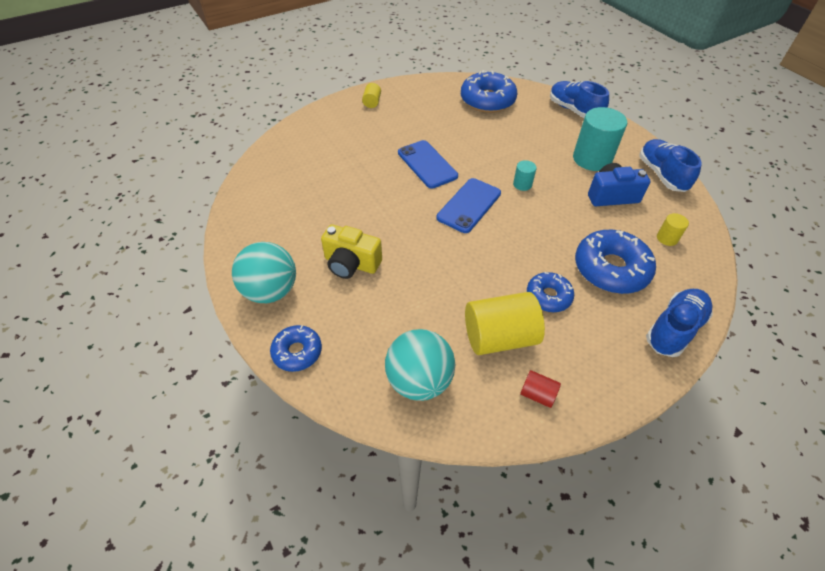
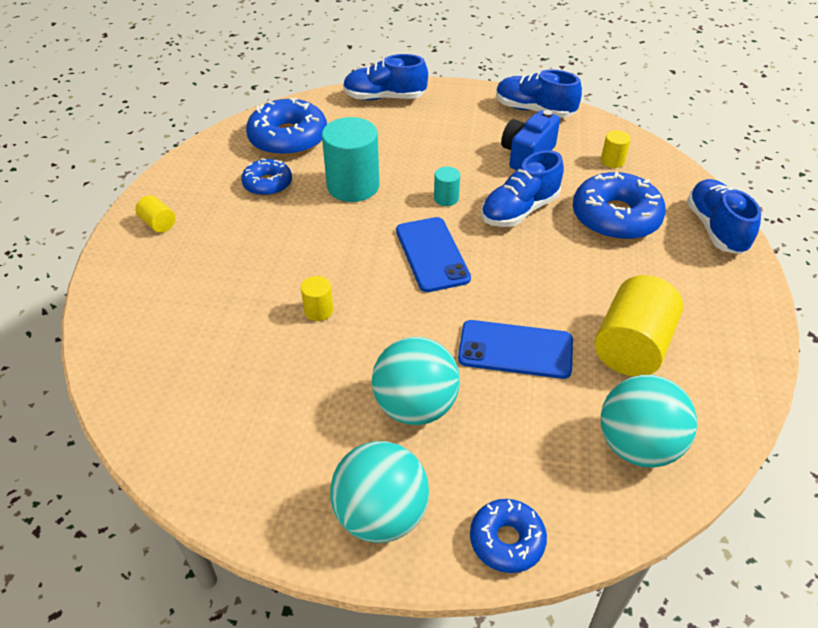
camera: 50 degrees left, 5 degrees down
(351, 263) = (415, 406): yellow camera -> turquoise ball
(377, 189) = (318, 310): none -> yellow cylinder
(427, 164) = (330, 245): blue phone -> blue phone (515, 349)
(537, 394) = (720, 364): red cylinder -> none
(548, 296) = (611, 279): blue donut -> blue donut (267, 184)
(554, 220) = (519, 210): none -> blue shoe
(592, 159) = (465, 133): turquoise cylinder -> turquoise cylinder (353, 186)

